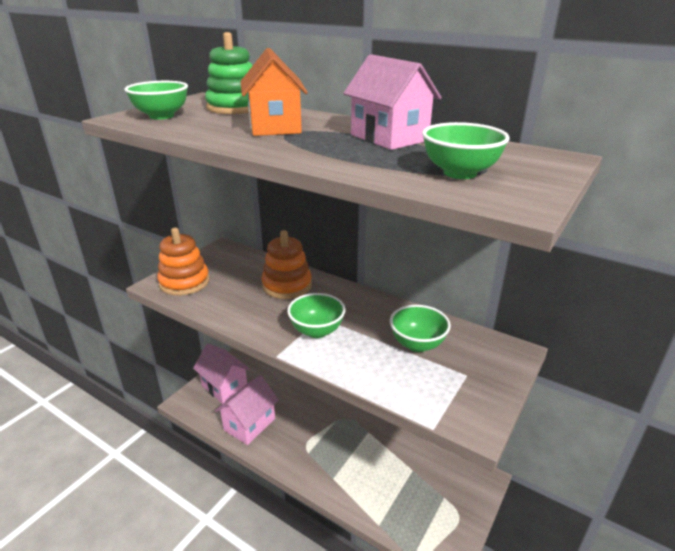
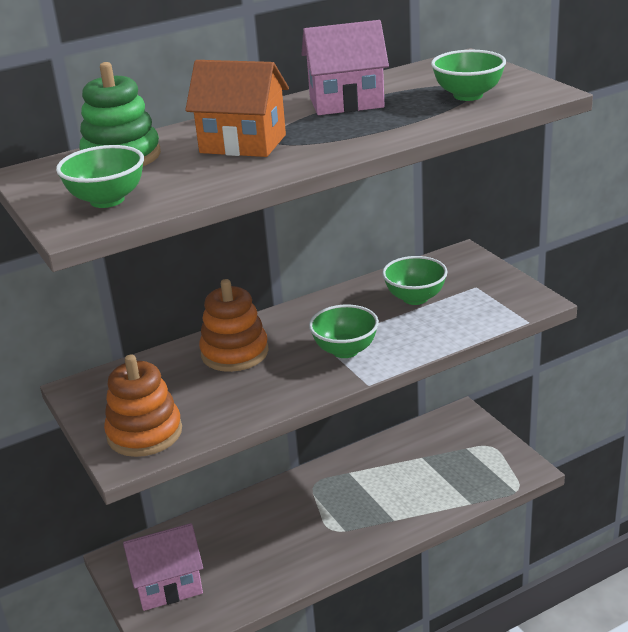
camera: 60 degrees left, 0 degrees up
(249, 424) = (260, 573): pink house -> none

